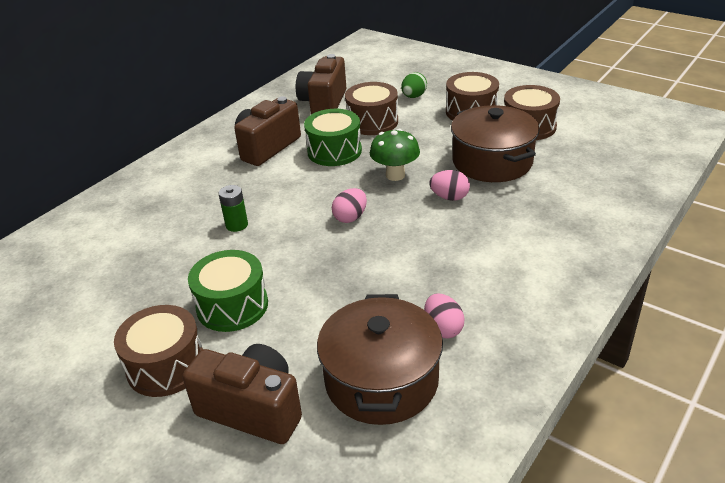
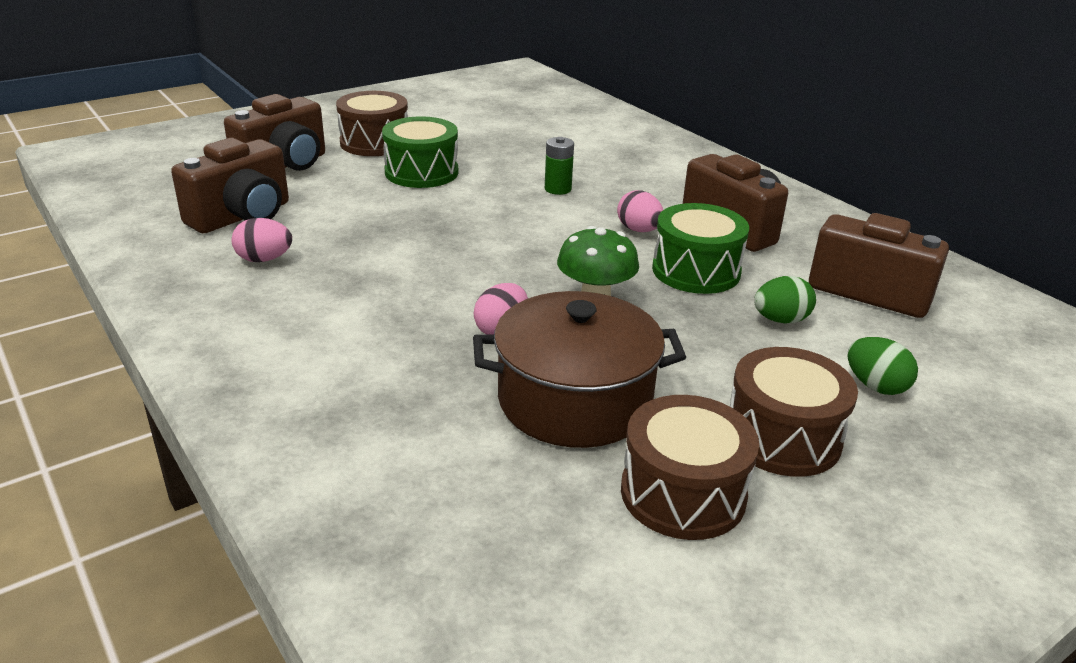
camera: 105 degrees right, 5 degrees down
(350, 217) = (516, 251): pink egg -> pink egg (639, 230)
(372, 122) = (780, 320): brown drum -> green egg
(381, 380) = (242, 216): brown pot -> brown camera

